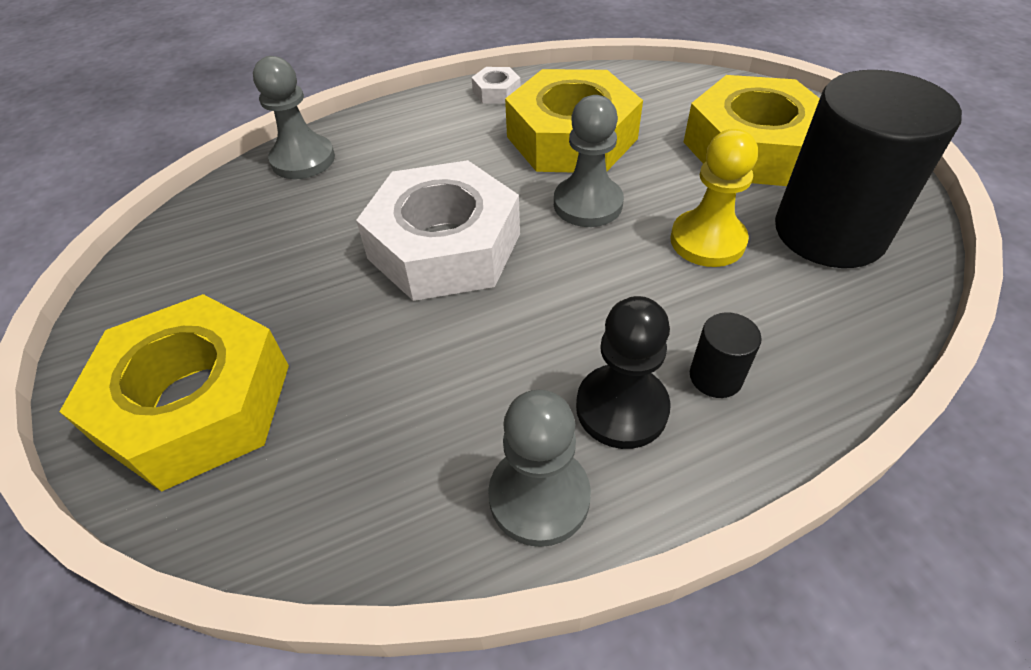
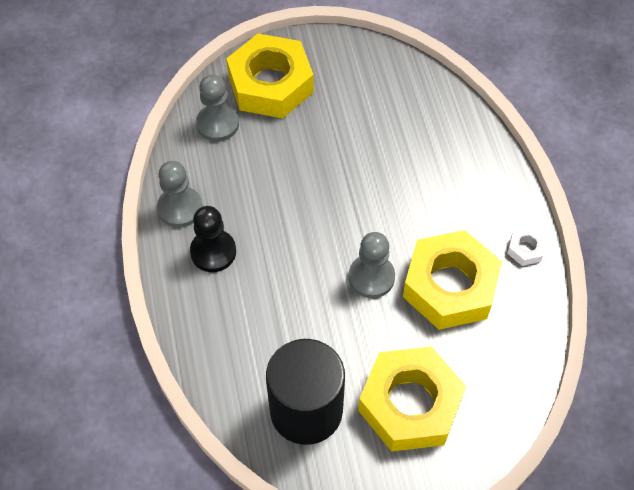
camera: 100 degrees right, 10 degrees up
(303, 160) = (459, 123): grey pawn -> grey pawn (217, 124)
(444, 246) = (352, 192): white nut -> none
(707, 241) = (318, 334): yellow pawn -> none
(715, 377) = (217, 299): black cylinder -> none

